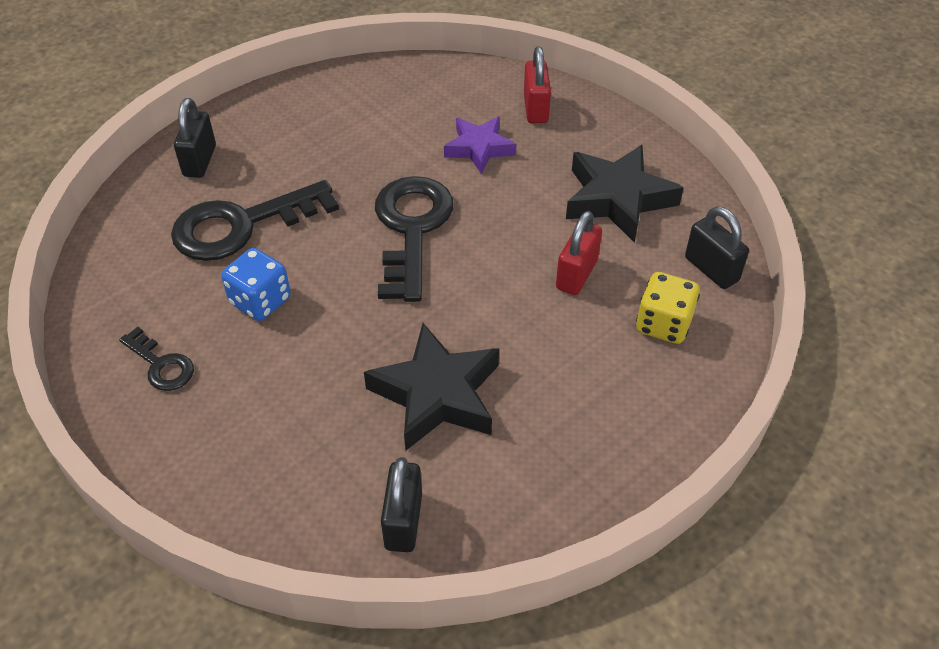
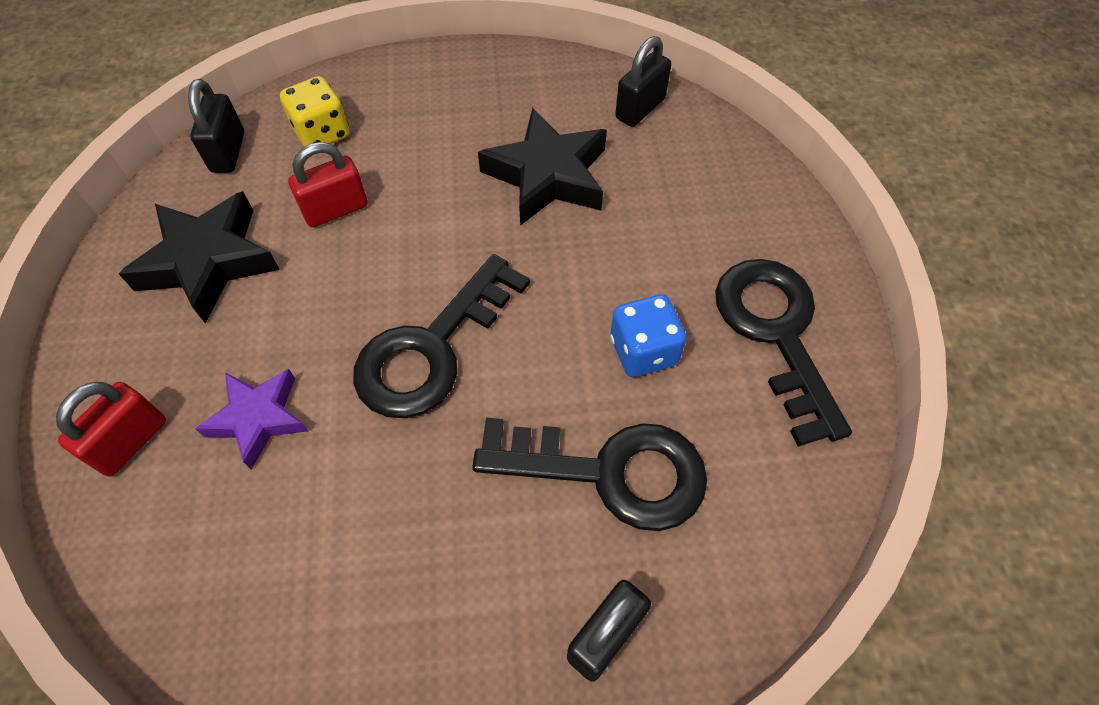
camera: 145 degrees left, 10 degrees up
(161, 365) = (775, 333): black key -> black key, size x1.99

